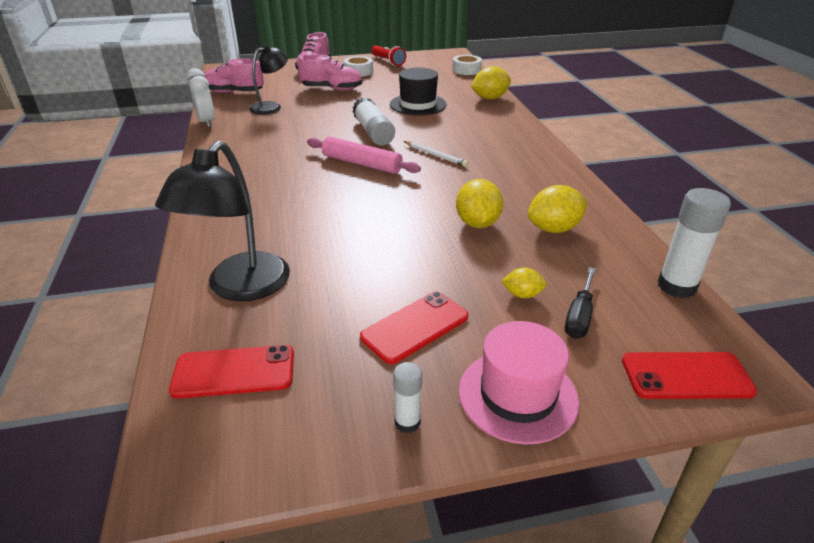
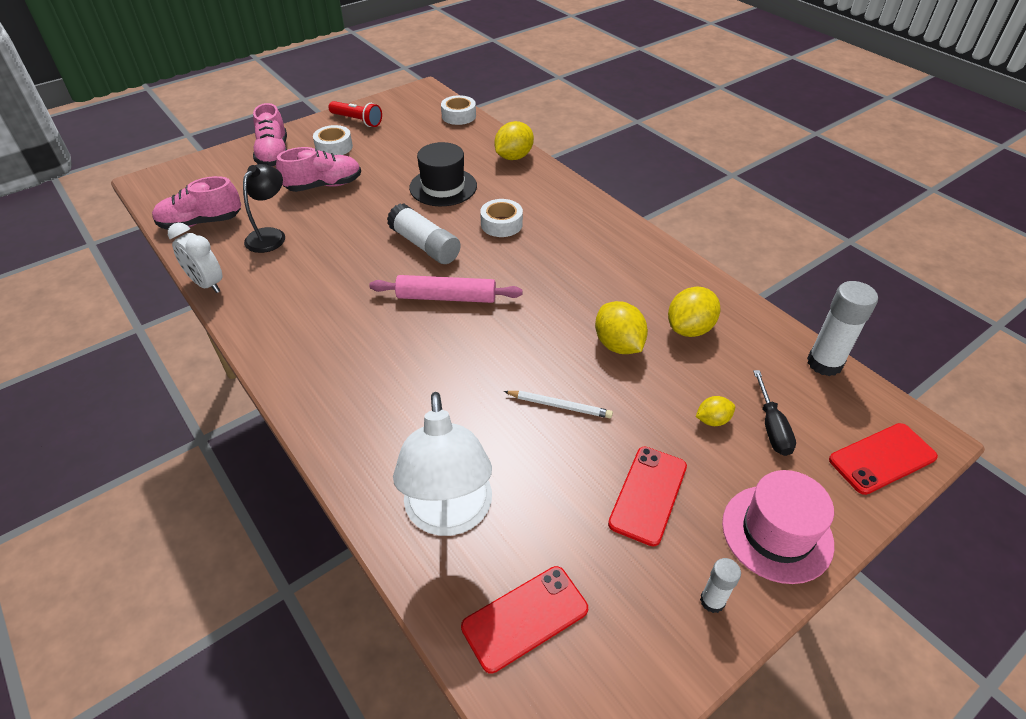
camera: 25 degrees left, 10 degrees up
(240, 288) = (449, 515): black lamp -> white lamp
(435, 155) = (515, 262): white pencil -> white pencil (559, 406)
(444, 132) = (501, 224): none -> white tape

